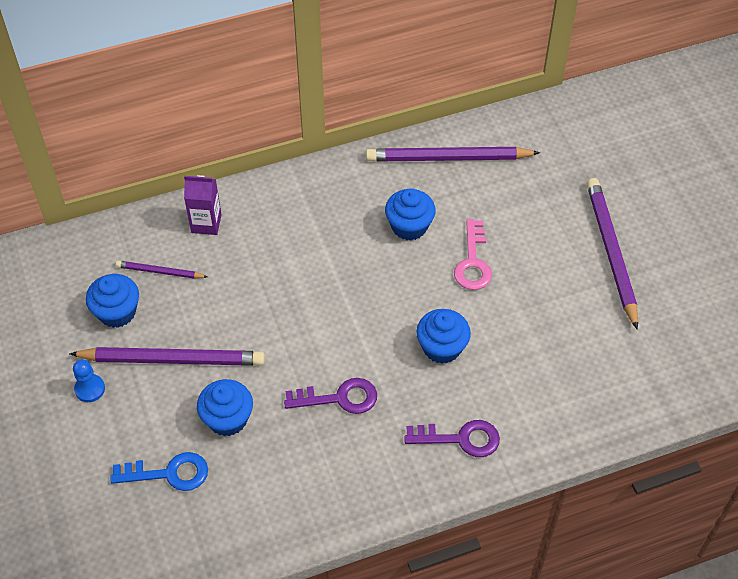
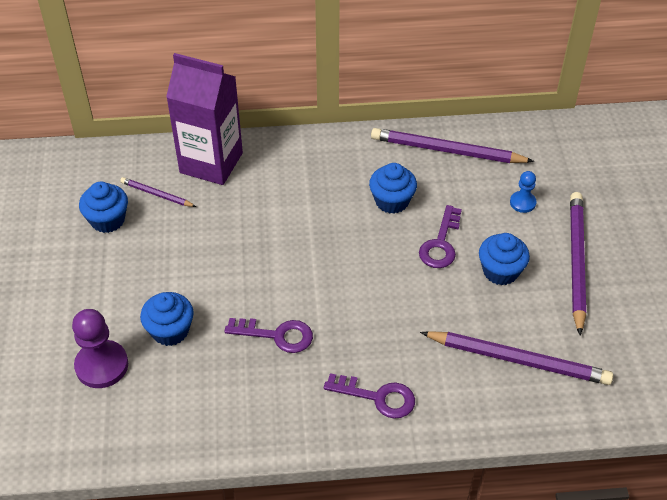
camera: 15 degrees right, 5 degrees down
(90, 389) = (60, 278): blue pawn -> blue pawn (522, 203)
(169, 473) = (102, 365): blue key -> purple pawn
(172, 359) = (140, 269): purple pencil -> purple pencil (518, 360)
(206, 223) = (211, 163): purple carton -> purple carton, size x1.99
(442, 347) = (387, 312): blue cupcake -> blue cupcake (500, 271)
(473, 262) = (441, 244): pink key -> purple key

